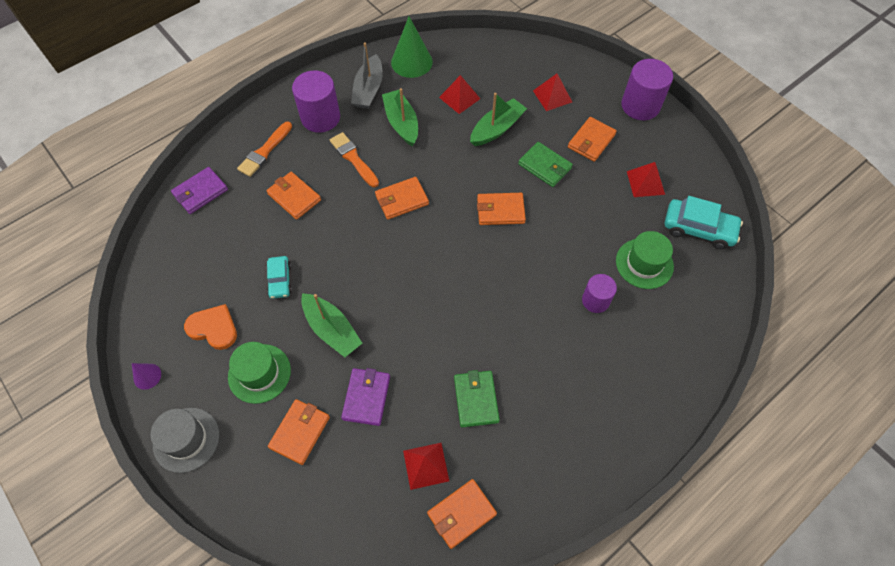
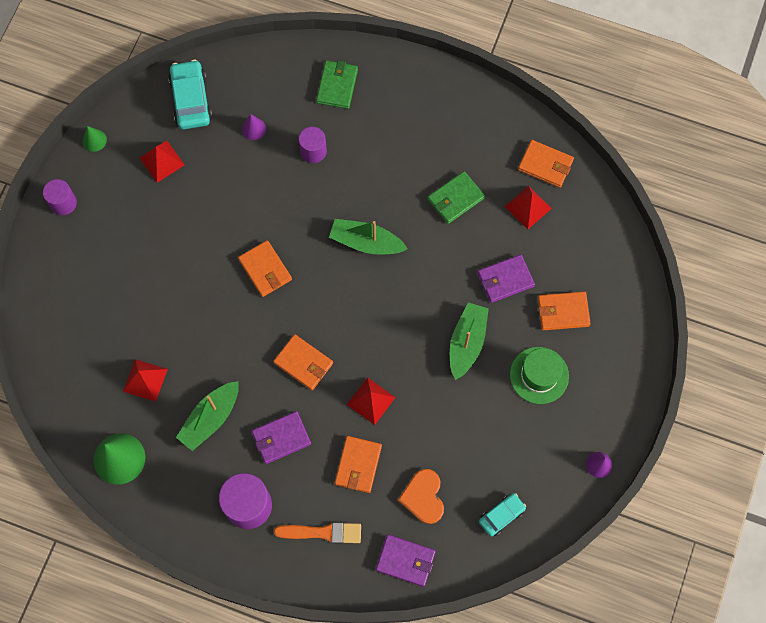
camera: 120 degrees left, 10 degrees up
(186, 439) = (623, 393): grey hat -> none
(213, 328) = (526, 442): orange heart -> orange heart (423, 497)
(280, 280) = (449, 417): turquoise car -> turquoise car (501, 515)
(353, 158) = (281, 438): orange brush -> purple wallet
(368, 90) = (183, 480): grey boat -> none
(497, 129) = (167, 322): green boat -> green boat (366, 242)
(545, 166) = (191, 256): green wallet -> green wallet (337, 86)
(552, 96) = (94, 290): red pyramid -> red pyramid (371, 401)
(591, 141) = (135, 228): orange wallet -> none
(640, 106) = (63, 203): purple cylinder -> purple cylinder, size x0.61
(644, 263) = (253, 128): green hat -> purple cone
(690, 146) = (94, 140): none -> green cone

